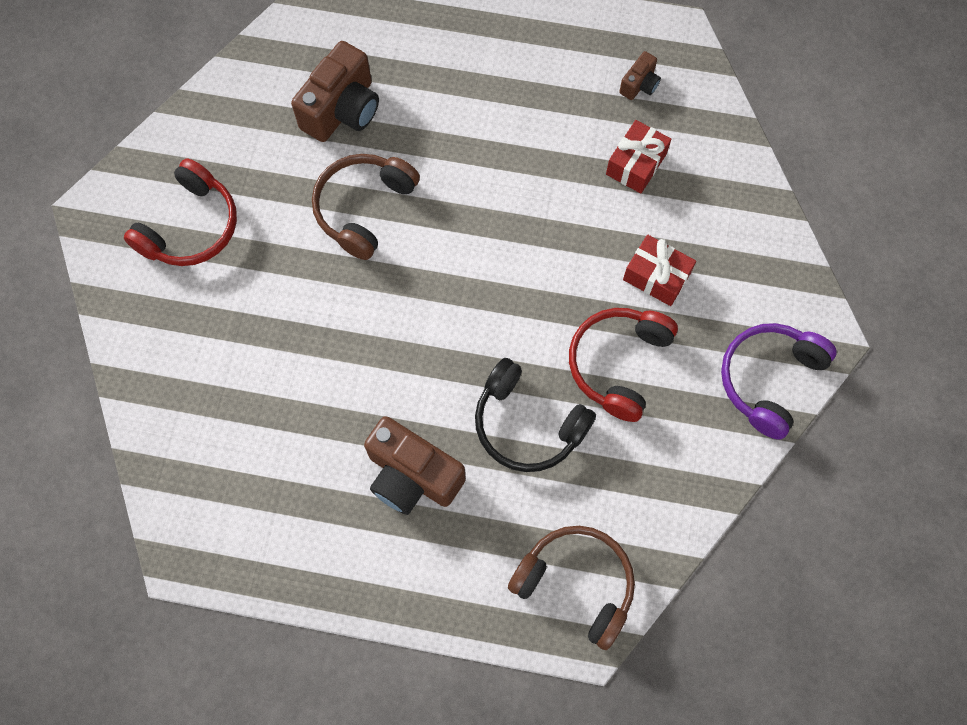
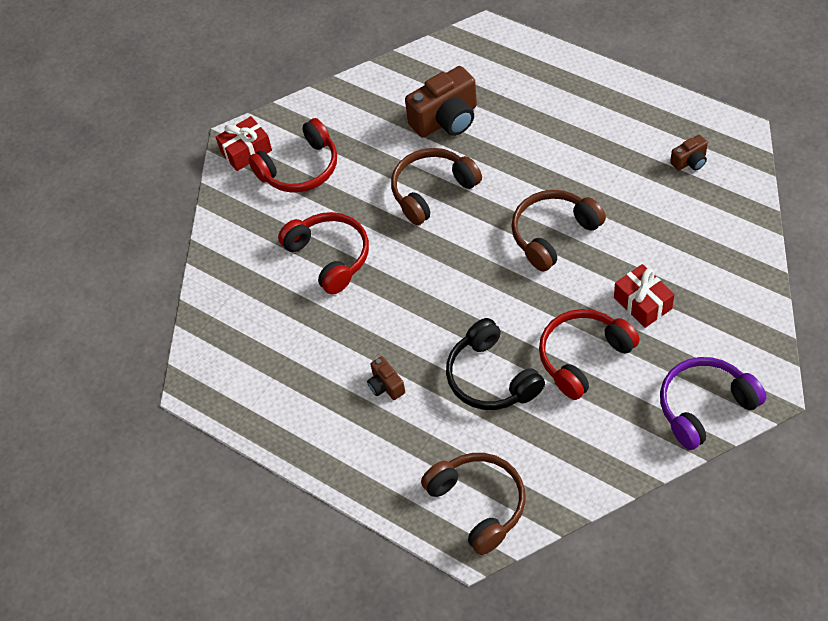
camera: 30 degrees right, 15 degrees down
(276, 332) = (330, 256): none -> red headphones
(412, 476) = (386, 386): brown camera -> brown camera, size x0.49
(525, 221) = (553, 234): none -> brown headphones
(636, 164) = (661, 217): red gift -> red gift (246, 151)

